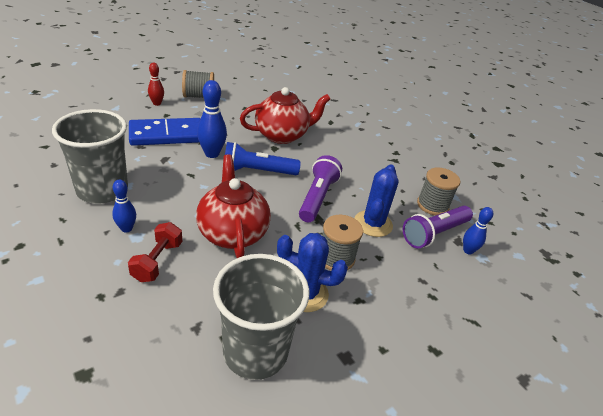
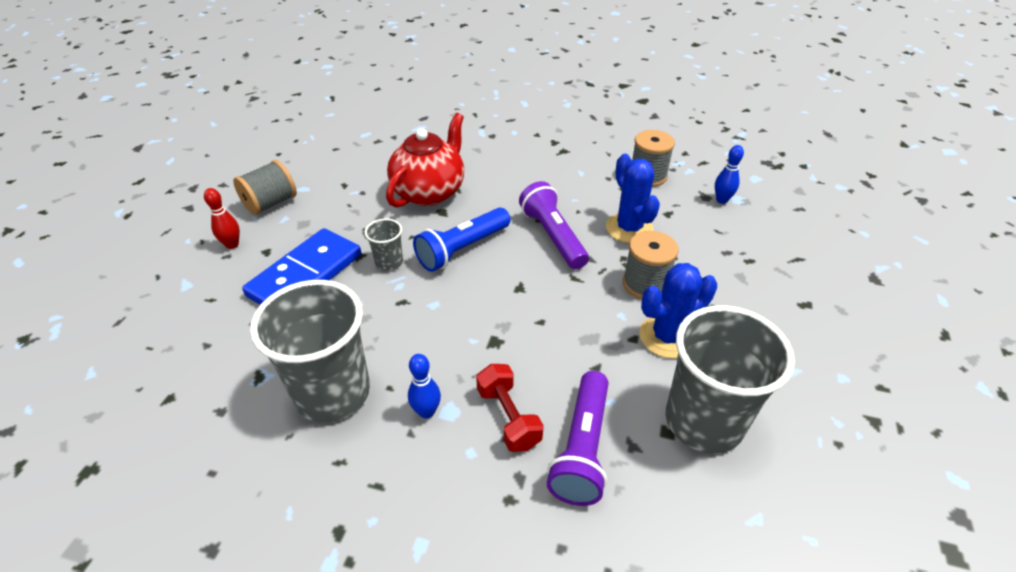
camera: 35 degrees left, 5 degrees up
(212, 154) = (389, 262): blue bowling pin -> grey cup
(232, 233) = (532, 330): red teapot -> none
(434, 234) = (682, 202): purple flashlight -> purple flashlight (582, 448)

